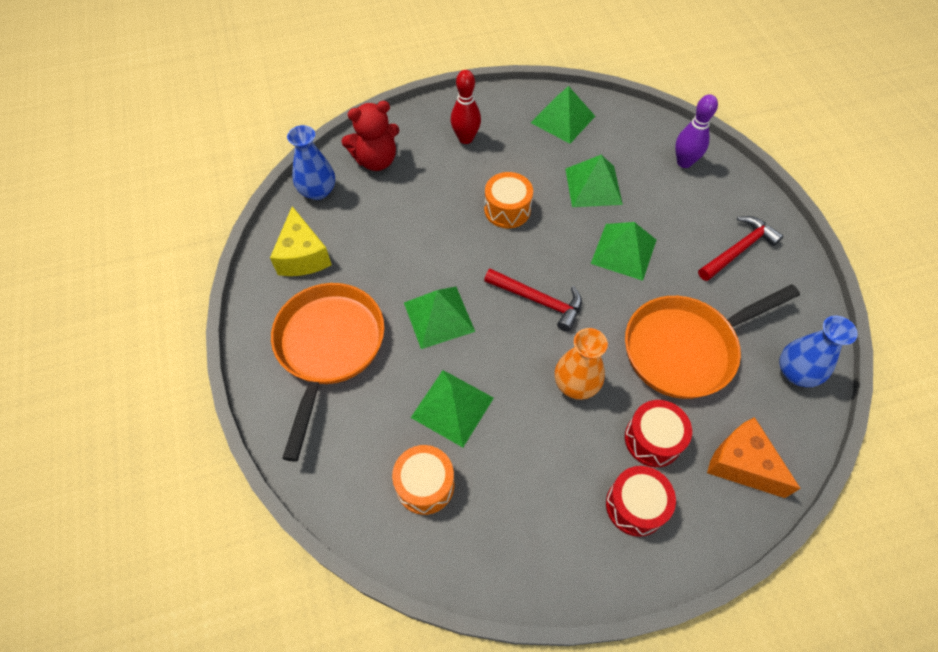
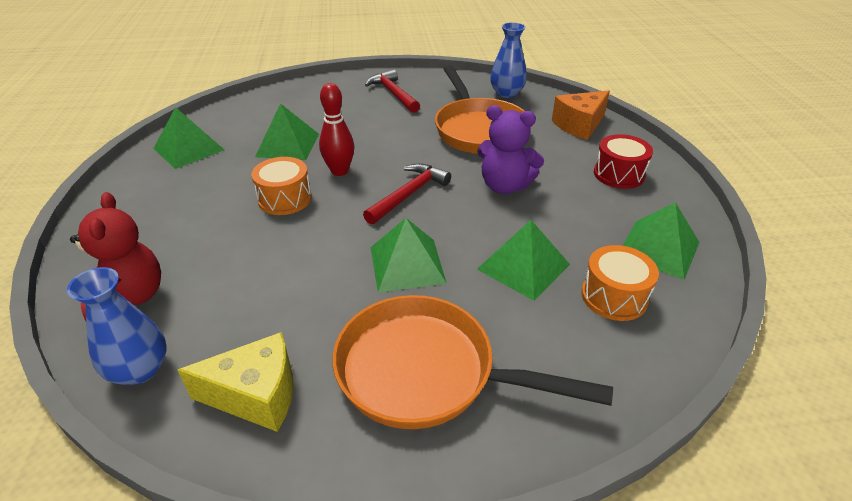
camera: 80 degrees left, 20 degrees down
(465, 138) = (159, 216): red bowling pin -> red bowling pin (339, 171)
(576, 384) = (505, 186): orange vase -> purple teddy bear
(623, 251) = (371, 141): green pyramid -> green pyramid (658, 249)
(653, 439) = (560, 157): red drum -> none
(684, 162) = (291, 99): purple bowling pin -> none

